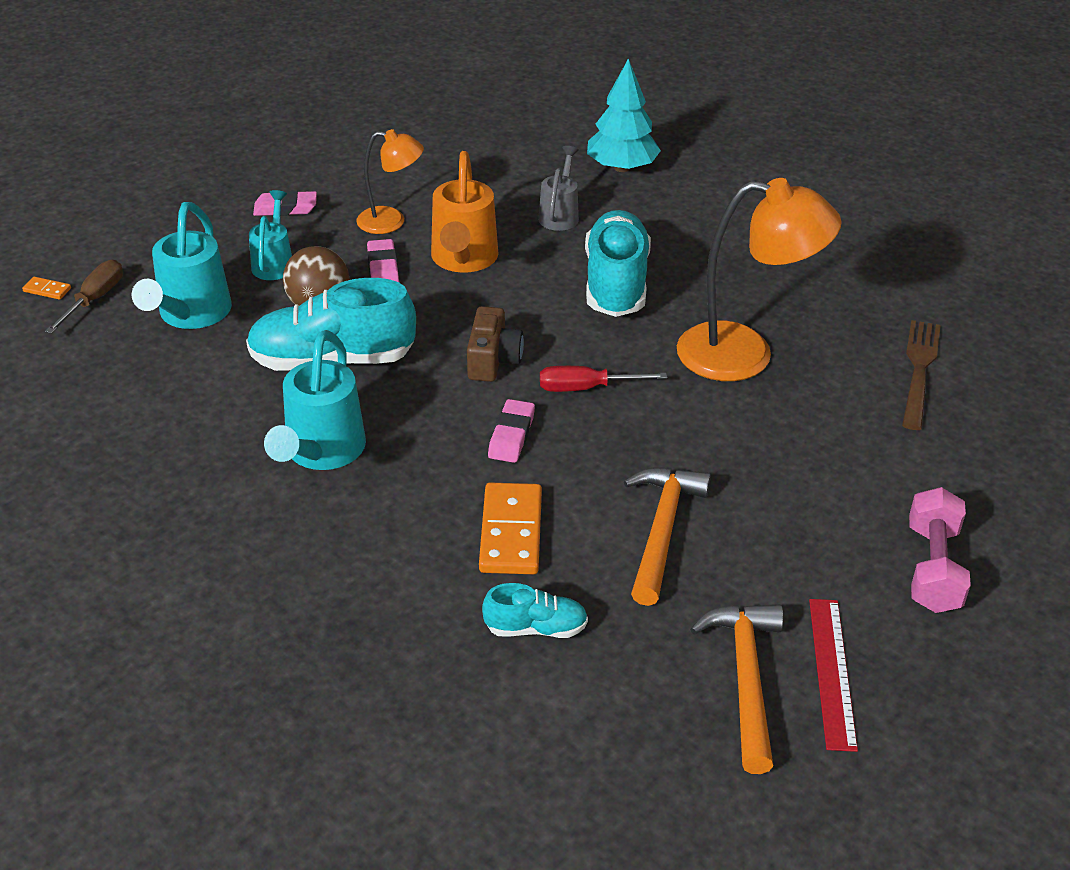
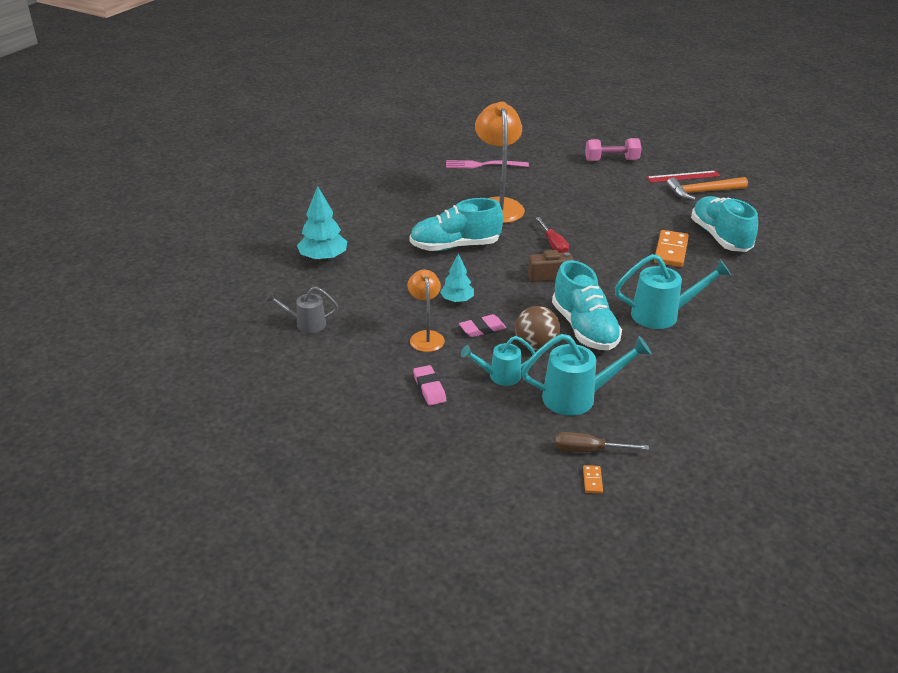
camera: 105 degrees left, 5 degrees down
(463, 260) = (457, 300): orange watering can -> turquoise tree
(510, 532) = (671, 251): orange domino -> orange domino turned 60 degrees counterclockwise
(511, 435) = (605, 260): pink eraser -> none
(535, 628) = (720, 237): turquoise shoe -> turquoise shoe, size x1.95
(560, 215) = (389, 273): grey watering can -> grey watering can (306, 324)
(661, 530) = (638, 215): orange hammer -> none
(919, 369) = (482, 165): brown fork -> pink fork

